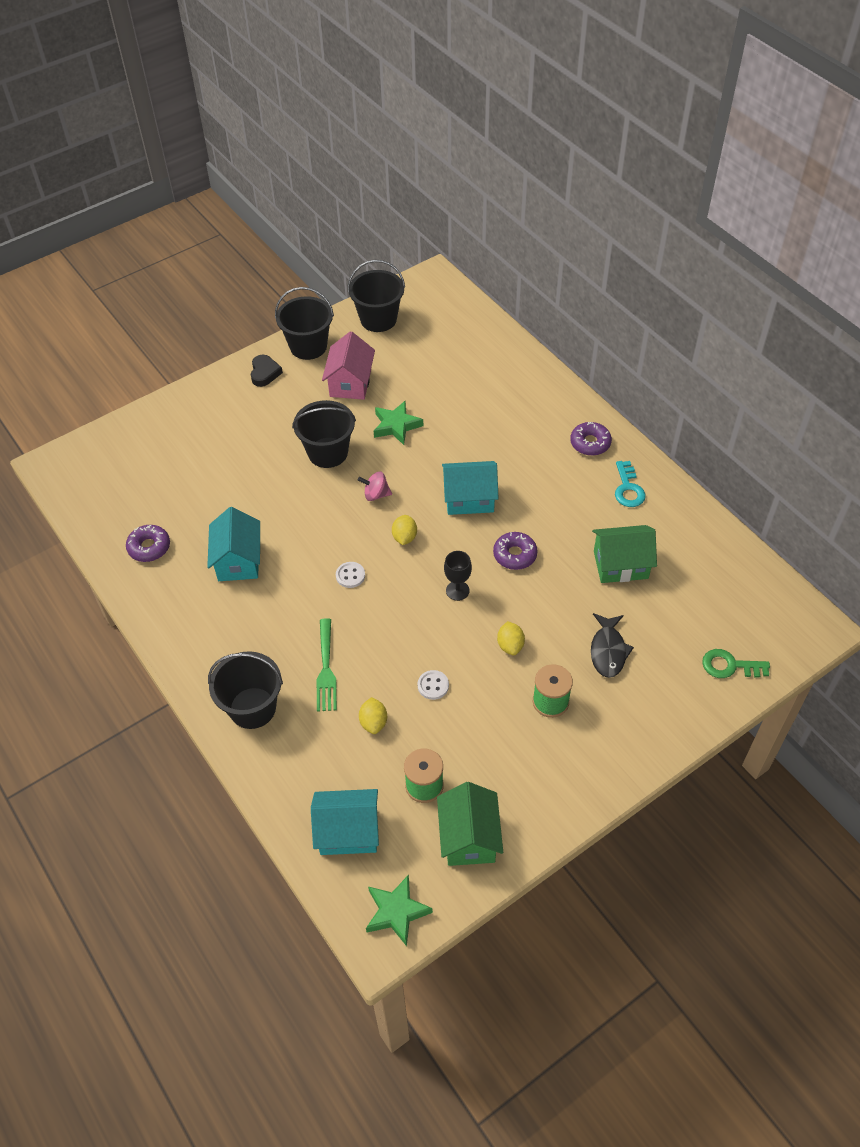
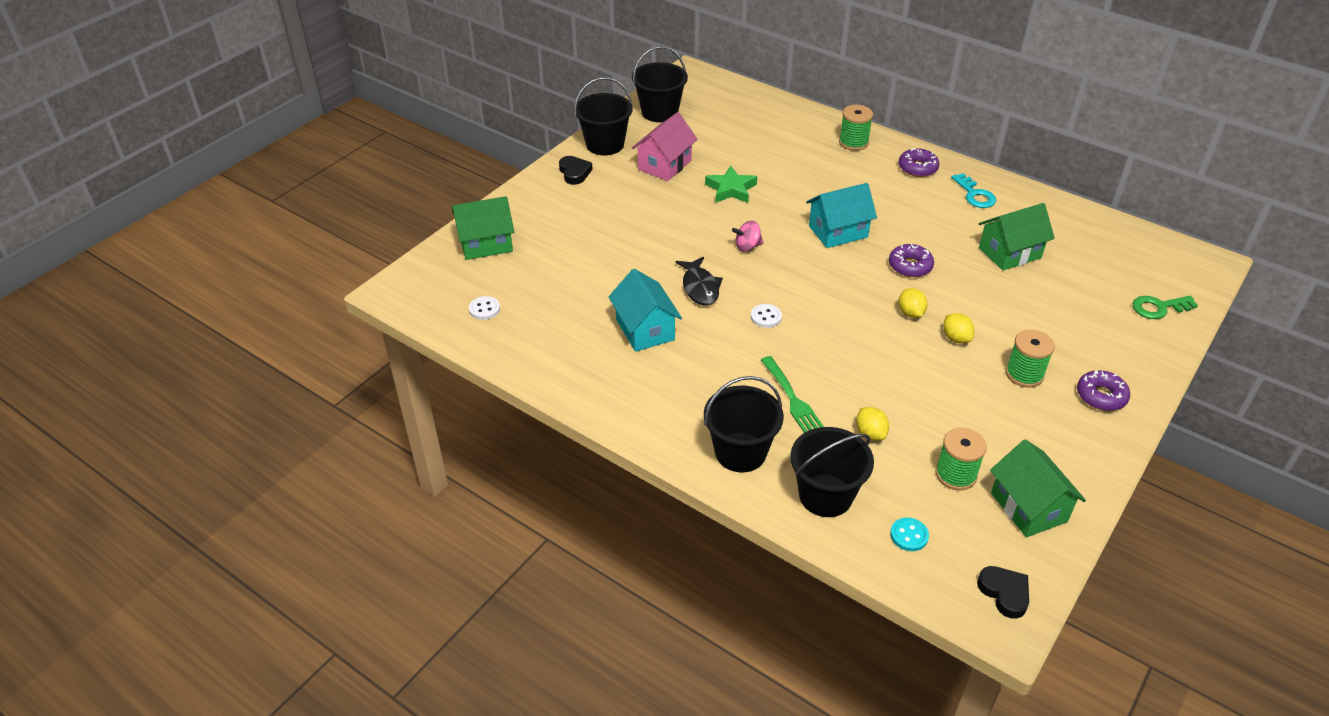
camera: 20 degrees left, 10 degrees down
(149, 547) = (544, 339): purple donut -> purple donut (1101, 396)
(150, 434) = (486, 244): none -> green house
(328, 452) = (678, 223): black bucket -> black bucket (825, 495)
(348, 832) = (909, 535): turquoise house -> turquoise button
(350, 383) = (664, 165): pink house -> pink house turned 45 degrees clockwise
(396, 912) = (1004, 593): green star -> black heart
(404, 537) = (798, 274): yellow lemon -> yellow lemon (910, 313)
(433, 685) = (906, 388): white button -> white button (484, 309)
(457, 590) = (876, 306): black goblet -> none
(544, 398) = (853, 142): none -> green spool
(608, 651) = (1046, 321): black fish -> black fish (700, 287)

